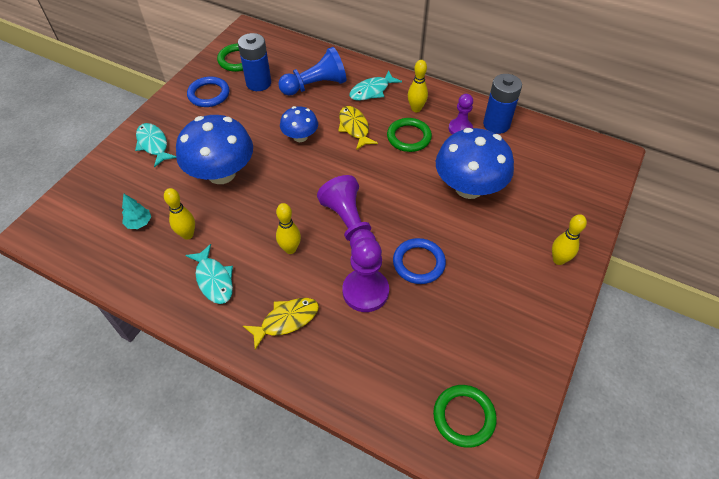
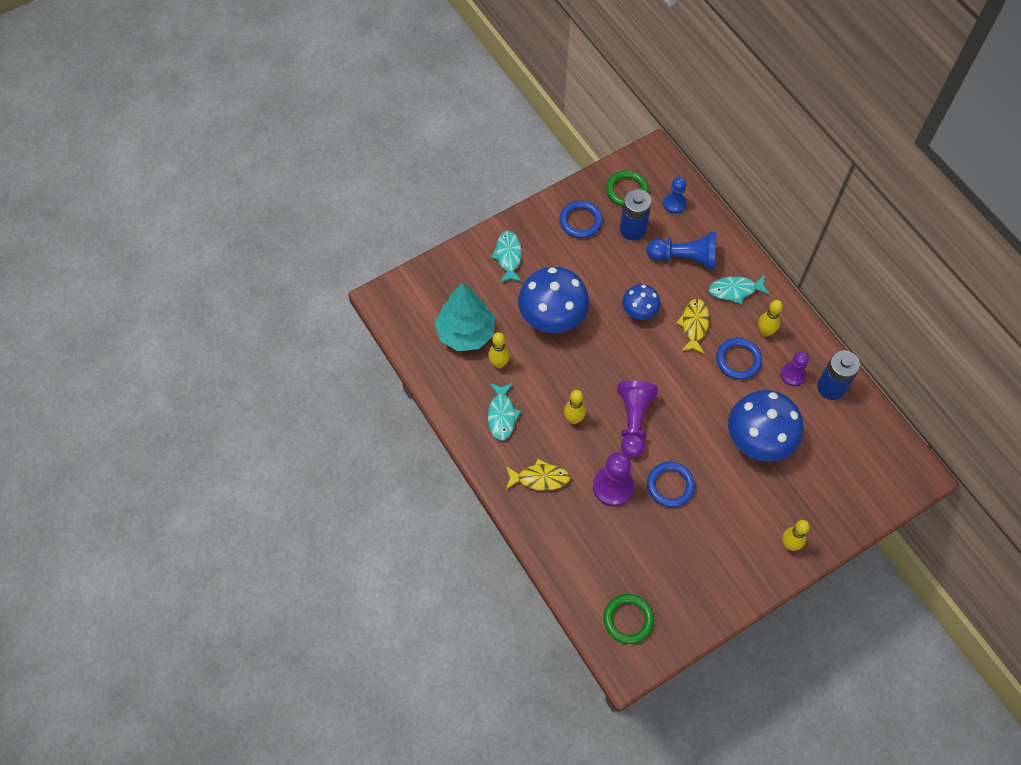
camera: 30 degrees right, 10 degrees up
(139, 223) = (465, 333): turquoise tree -> turquoise tree, size x2.37
(283, 54) = (674, 203): none -> blue pawn
(409, 137) = (738, 360): green ring -> blue ring

